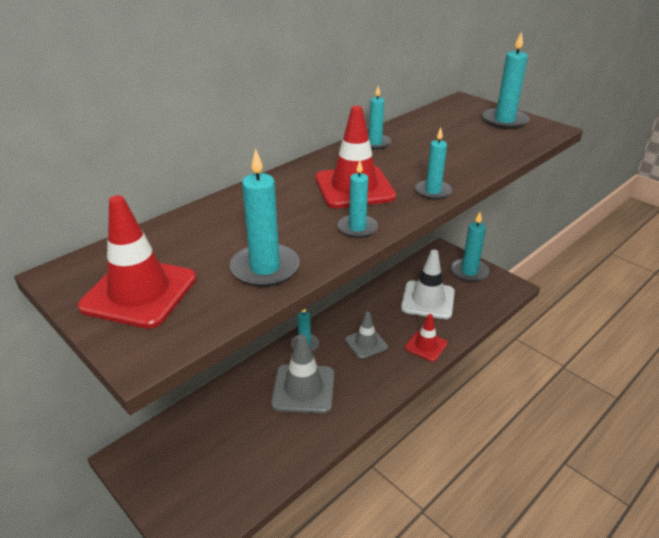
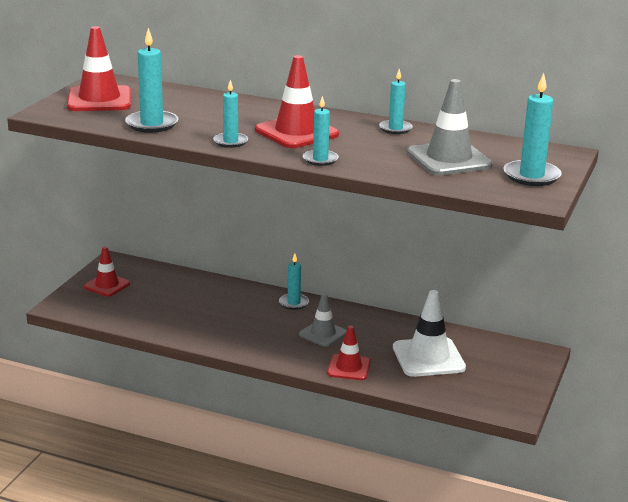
camera: 65 degrees right, 10 degrees down
(175, 478) = (107, 285): none -> red traffic cone
(303, 389) = (236, 315): grey traffic cone -> grey traffic cone (449, 159)
(469, 272) = (513, 377): turquoise candle -> none

